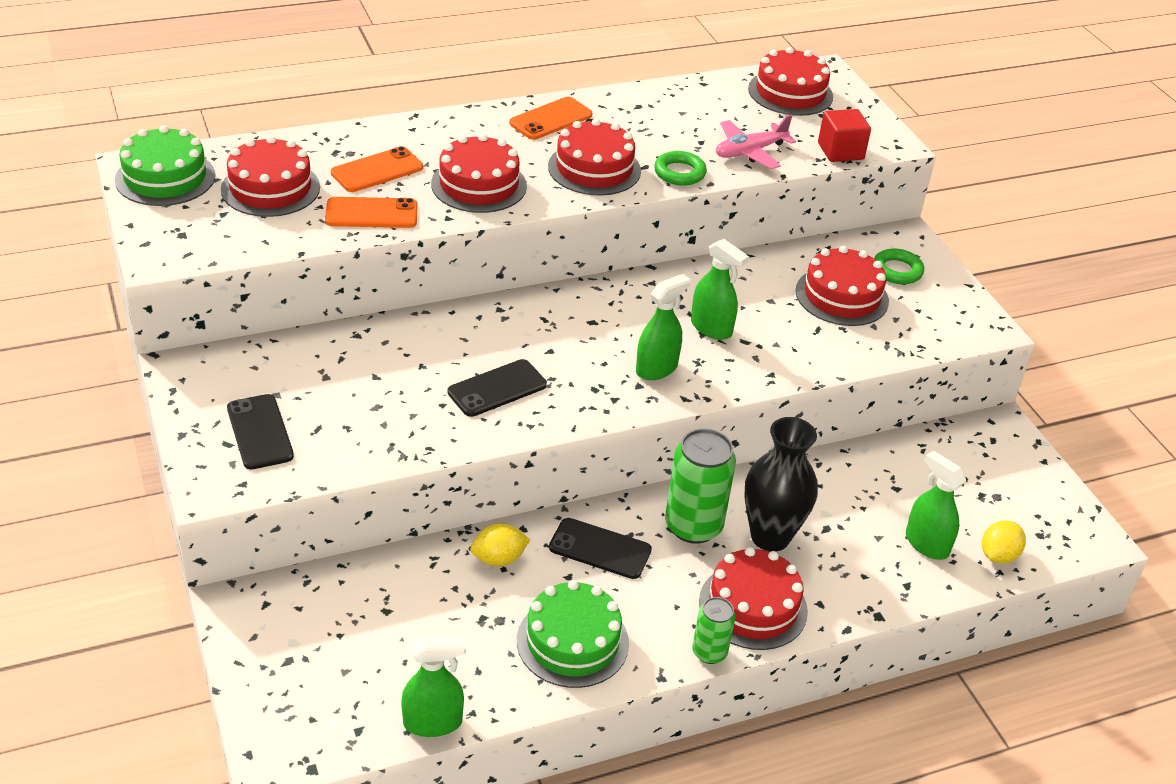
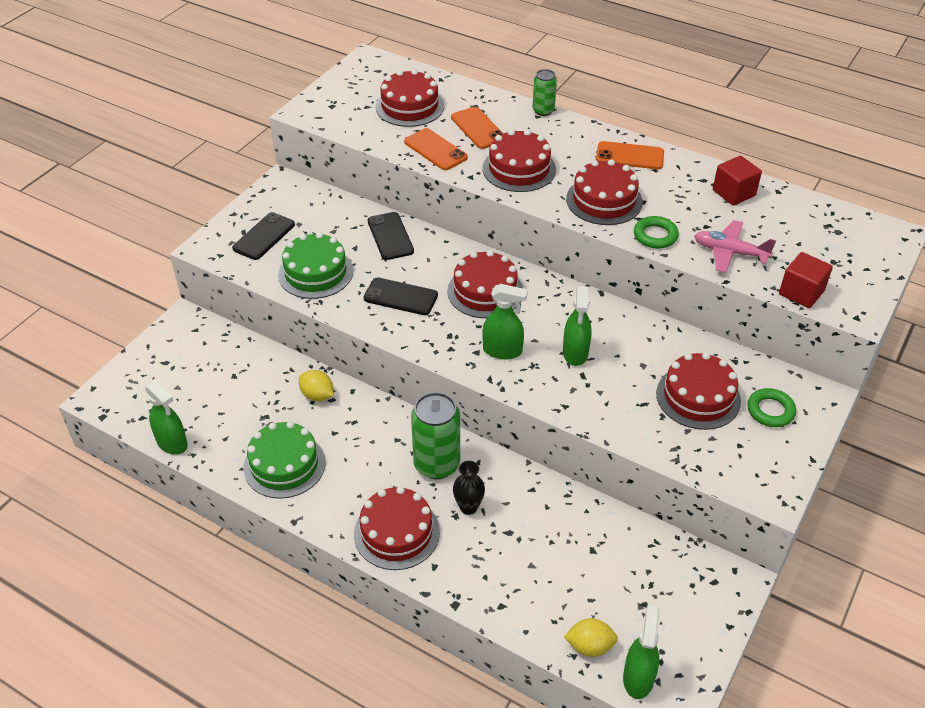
camera: 55 degrees right, 5 degrees up
(165, 178) = (371, 72): green cake -> green cake (315, 272)
(377, 170) = (478, 128): orange phone -> orange phone turned 45 degrees clockwise
(600, 549) = (370, 433): black phone -> black phone (390, 236)
(677, 103) = (733, 193): none -> red cube
(709, 652) = (336, 533): green can -> green can (543, 111)
(770, 537) = (468, 507): black vase -> black vase, size x0.55
(790, 93) = (836, 233): red cake -> red cake (485, 291)
(926, 544) = (554, 596): green spray bottle -> green spray bottle (638, 678)

